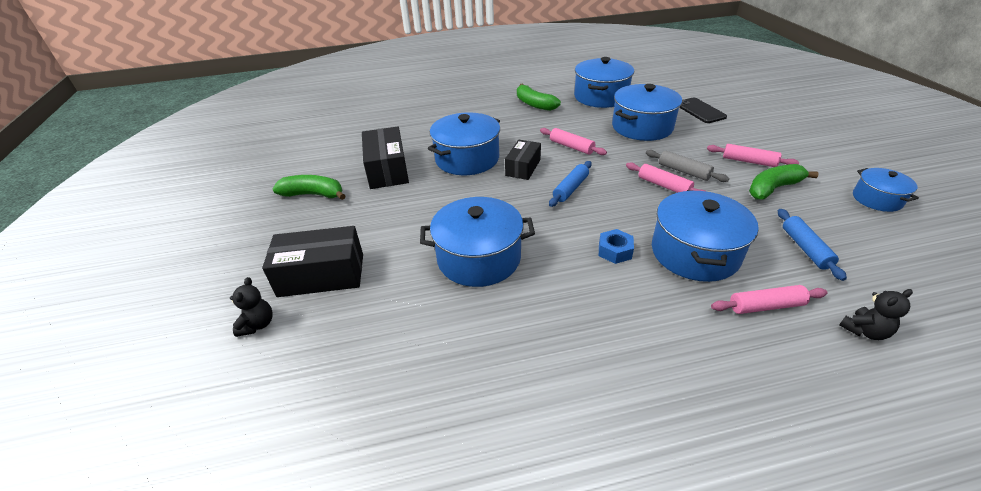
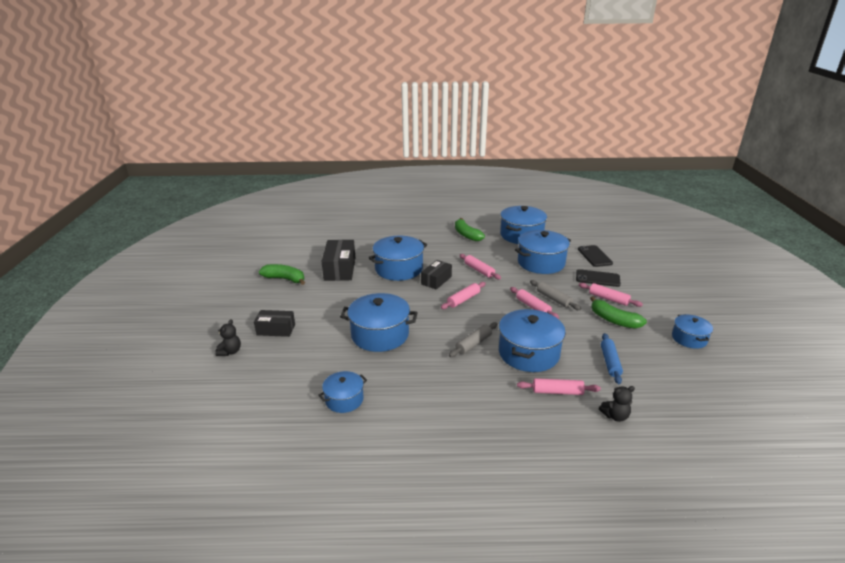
camera: 10 degrees right, 10 degrees down
(321, 275) = (276, 330): black box -> black box, size x0.64
(466, 379) = (344, 399): none -> blue pot
(570, 188) = (463, 299): blue rolling pin -> pink rolling pin
(615, 251) = (473, 344): blue nut -> grey rolling pin
(720, 137) = (597, 278): none -> black phone
(773, 188) = (614, 320): green banana -> green banana turned 120 degrees counterclockwise

